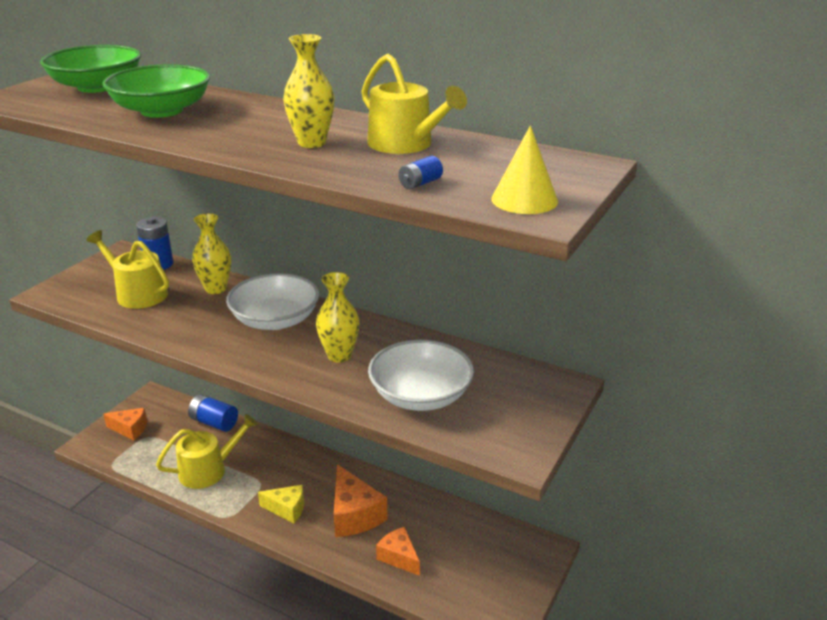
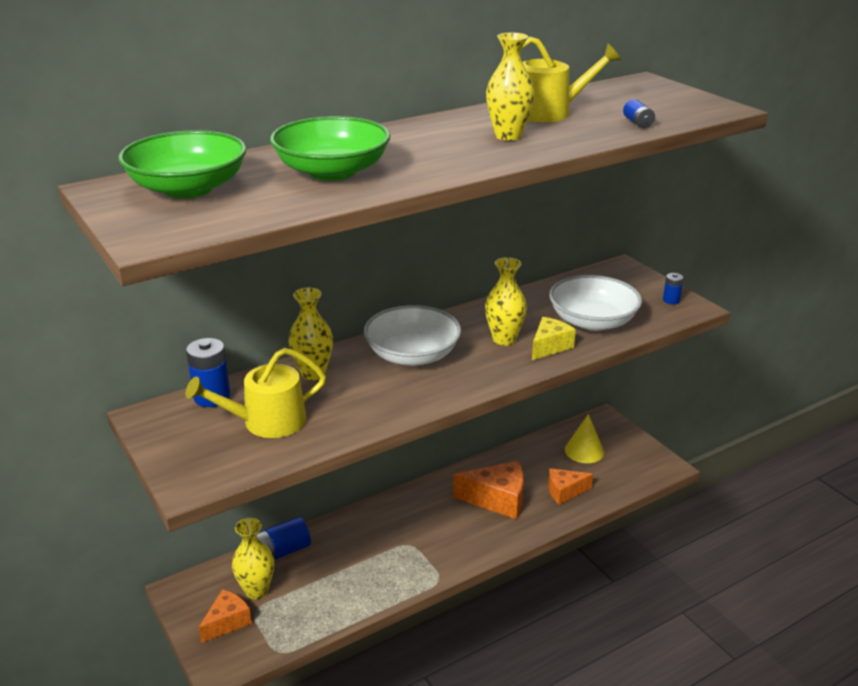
camera: 60 degrees left, 0 degrees up
(167, 428) = (256, 590): none -> yellow vase
(208, 470) = (357, 575): yellow watering can -> none
(287, 509) = (459, 537): yellow cheese -> yellow cheese (549, 346)
(521, 436) = (671, 300): none -> blue battery
(524, 200) = (694, 106): yellow cone -> yellow cone (584, 451)

